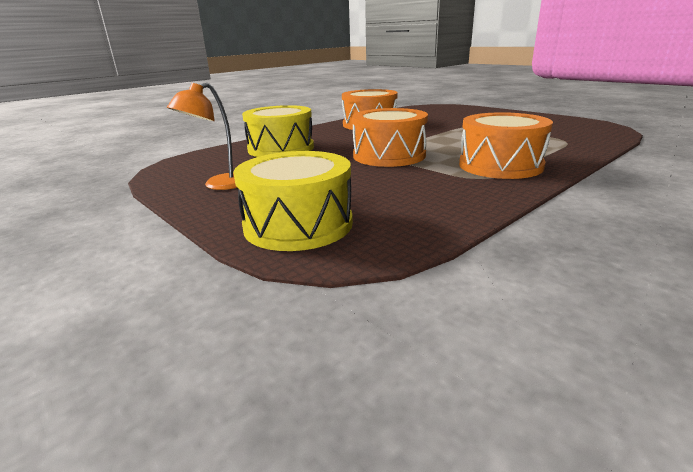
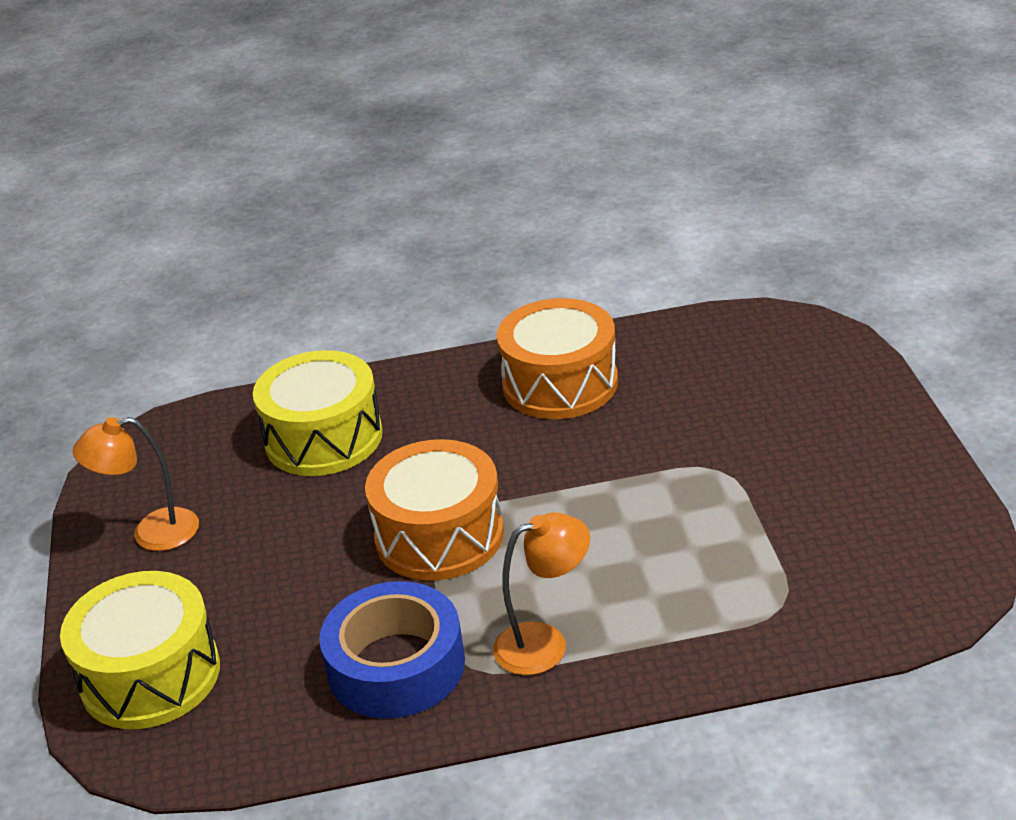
camera: 35 degrees right, 10 degrees up
(445, 186) = (396, 666): none -> blue tape
(500, 165) = (545, 643): orange drum -> orange lamp

